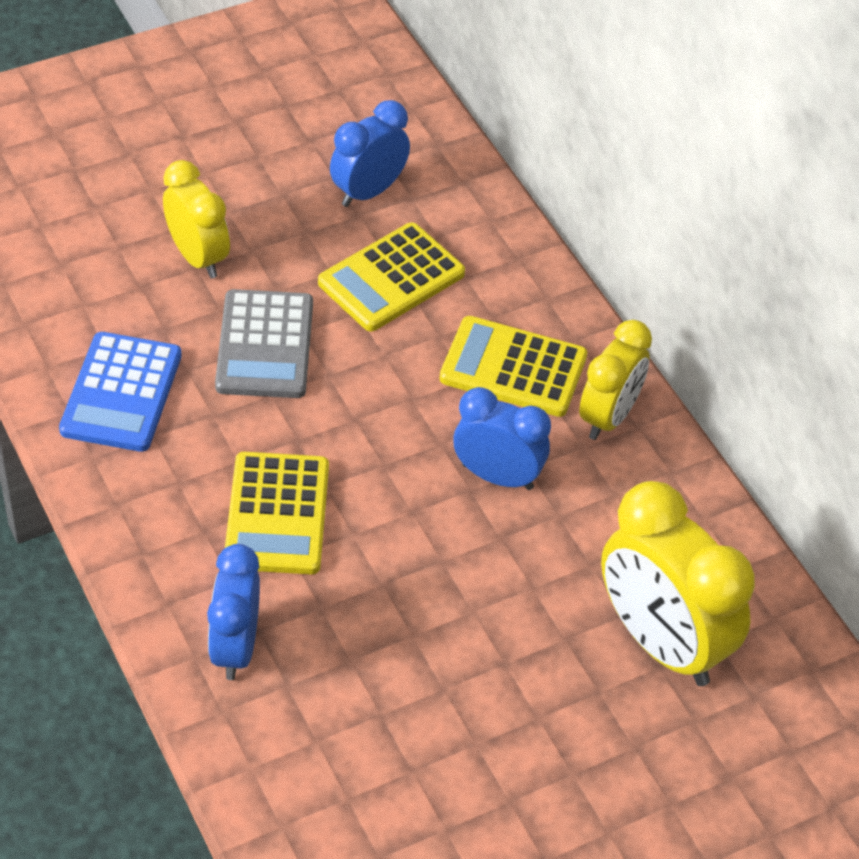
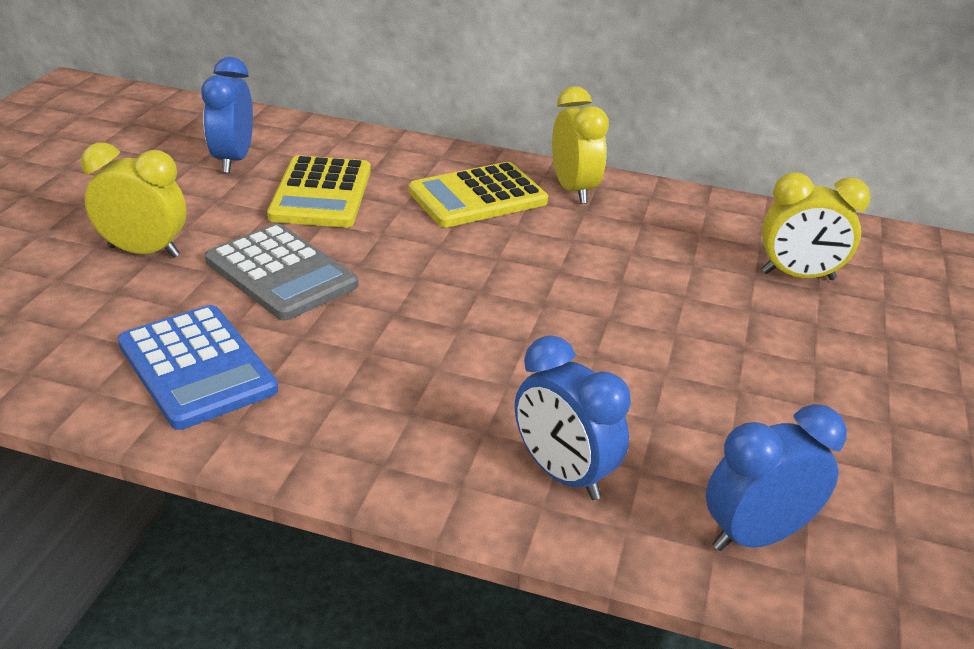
camera: 45 degrees left, 15 degrees down
(277, 514) = (452, 365): yellow calculator -> none
(497, 476) = (562, 253): blue clock -> blue clock (755, 536)
(661, 643) = (798, 276): yellow clock -> yellow clock, size x0.62

